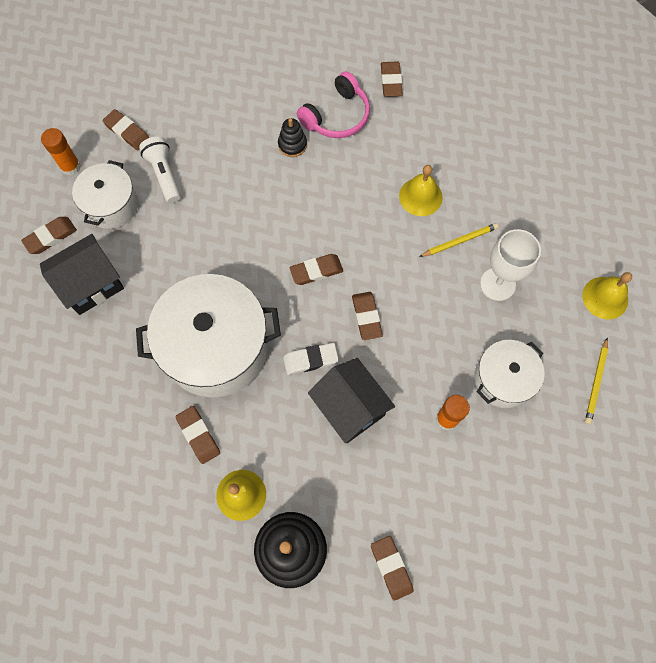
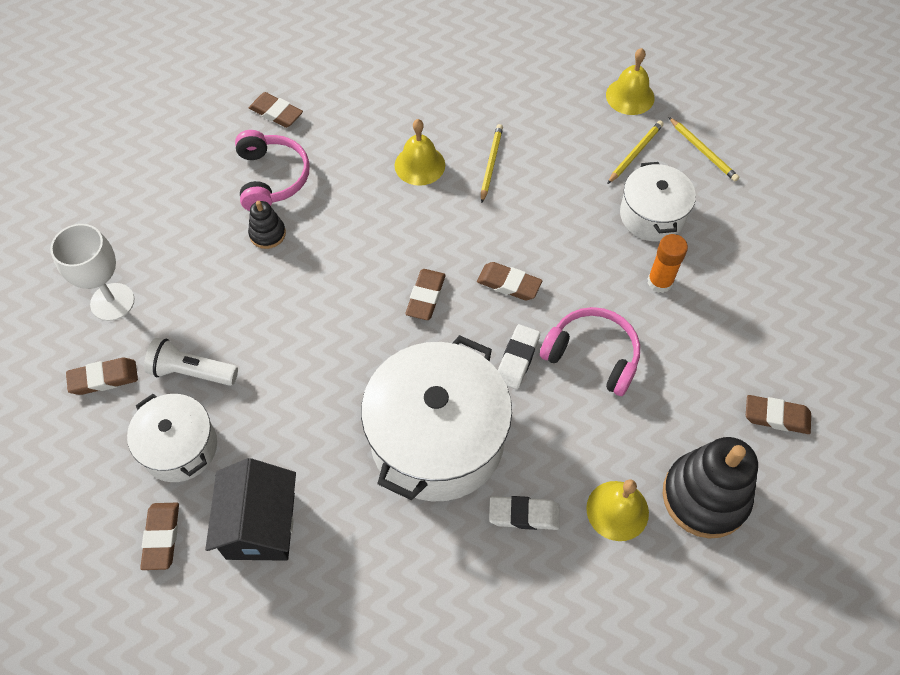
camera: 55 degrees left, 10 degrees down
(70, 166) = (90, 463): orange glue stick -> none
(198, 435) = (524, 515): brown eraser -> white eraser
(350, 408) = (593, 355): black house -> pink headphones
(497, 284) = (557, 162): white goblet -> white goblet (112, 302)
(552, 334) = (635, 153): none -> yellow pencil

